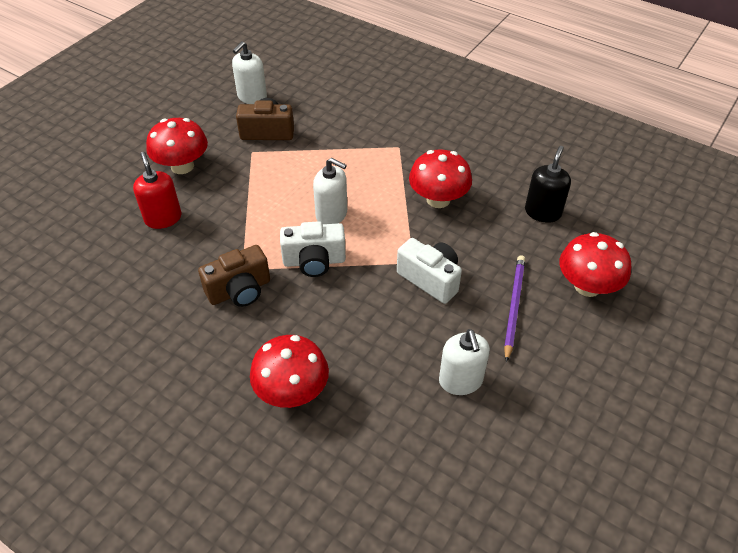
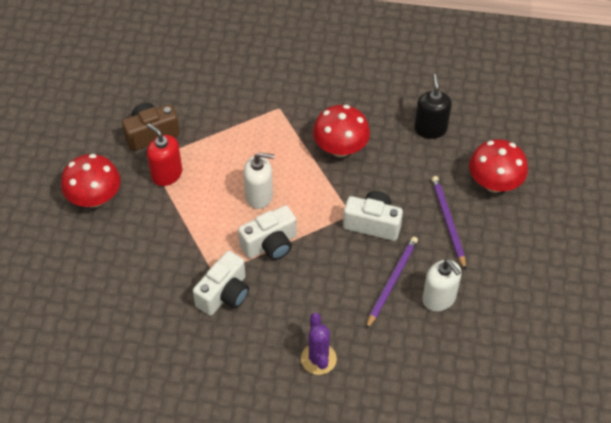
camera: 25 degrees left, 5 degrees up
(163, 218) = (113, 255): red soap dispenser -> red soap dispenser (167, 174)
(239, 290) = (224, 294): brown camera -> white camera
(252, 97) = (112, 102): white soap dispenser -> none
(292, 391) = (318, 359): red mushroom -> purple cactus
(417, 343) = (392, 282): none -> purple pencil

